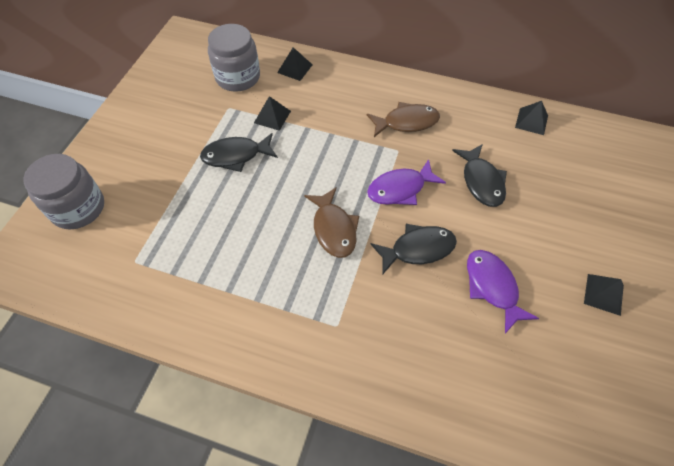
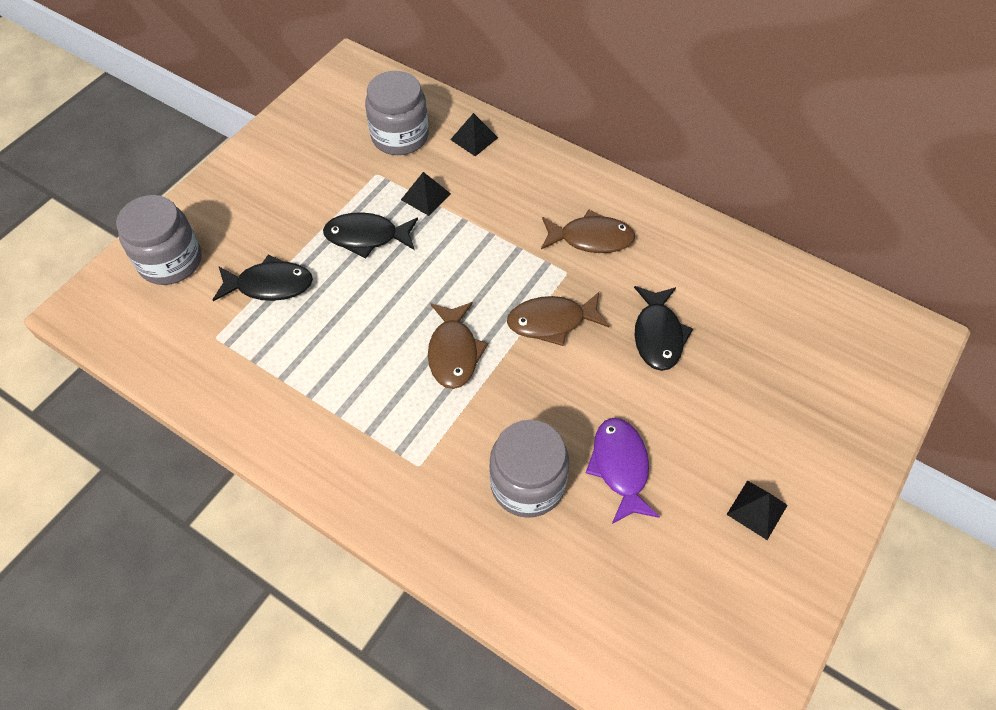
camera: 15 degrees right, 0 degrees up
(400, 189) = (551, 322): purple fish -> brown fish
(418, 249) = (546, 400): black fish -> black fish (270, 285)
(427, 318) = (527, 483): none -> grey jar
(531, 121) = (756, 271): black pyramid -> none

